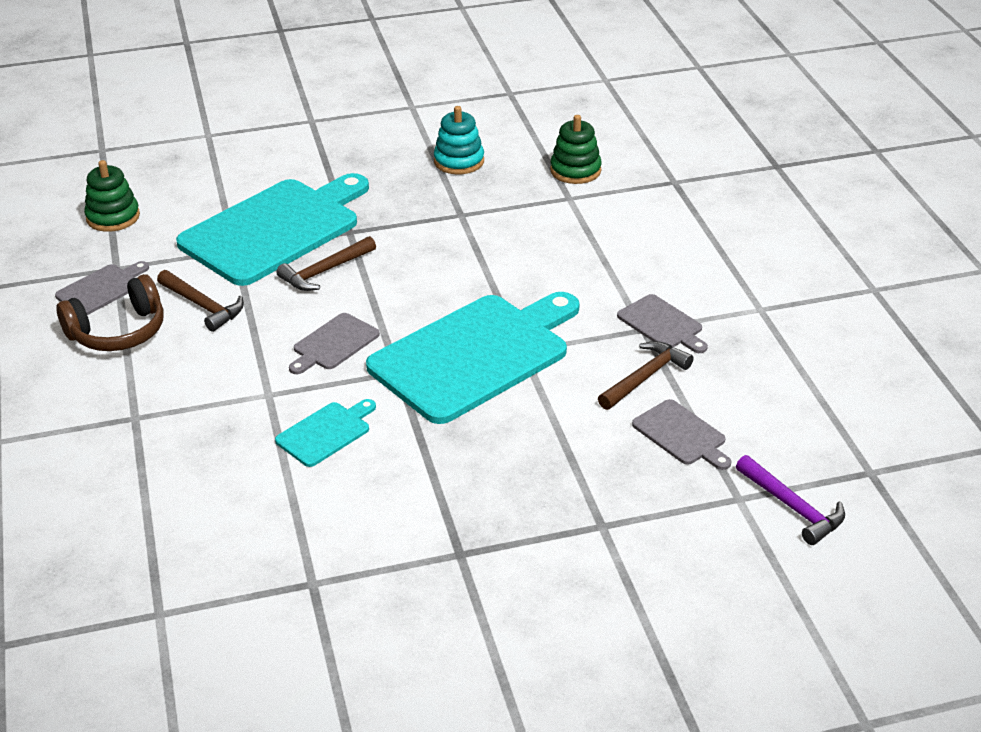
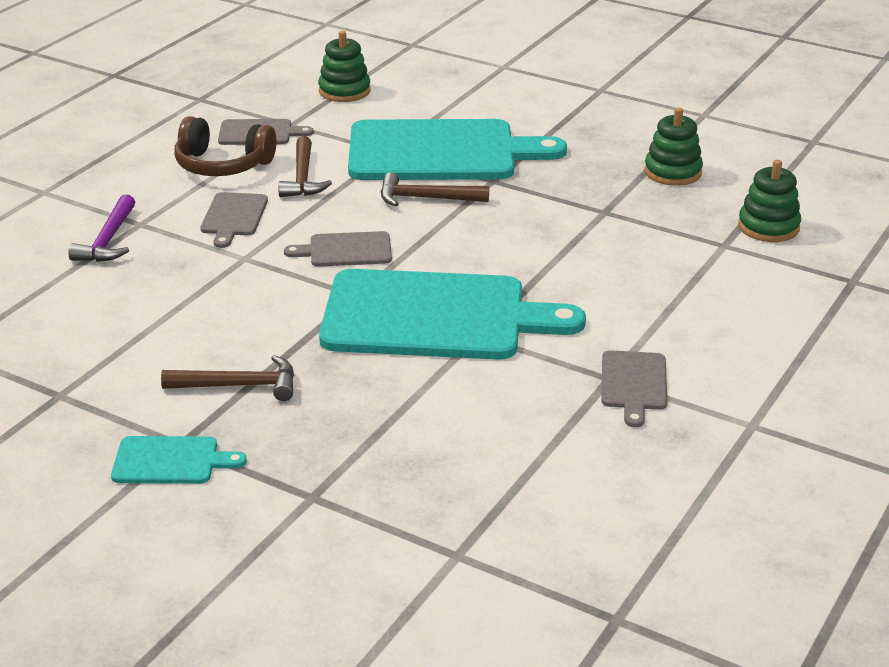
camera: 45 degrees right, 5 degrees down
(326, 433) = (237, 305): turquoise cutting board -> turquoise cutting board (170, 461)
(459, 161) = (672, 172): turquoise stacking toy -> green stacking toy
(644, 377) = (543, 414): brown hammer -> brown hammer (238, 385)
(681, 435) = (496, 476): grey cutting board -> grey cutting board (233, 217)
(792, 507) = (491, 594): purple hammer -> purple hammer (108, 240)

